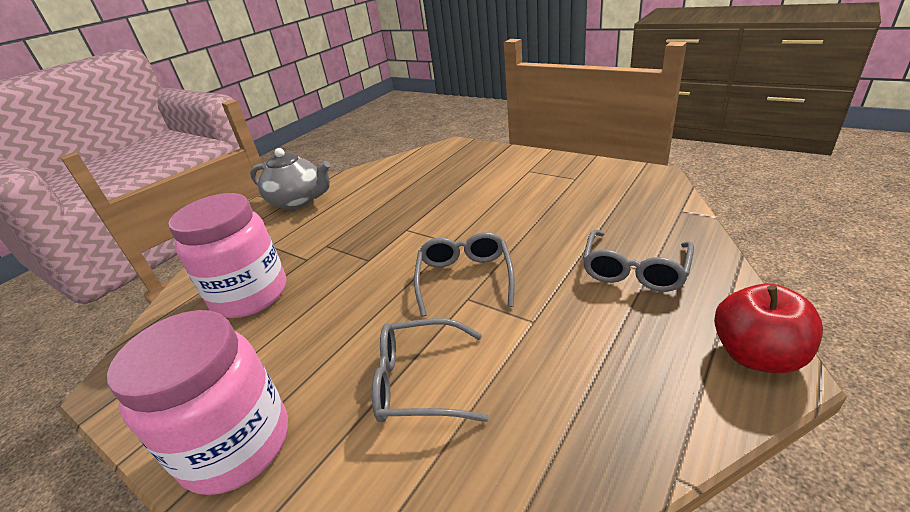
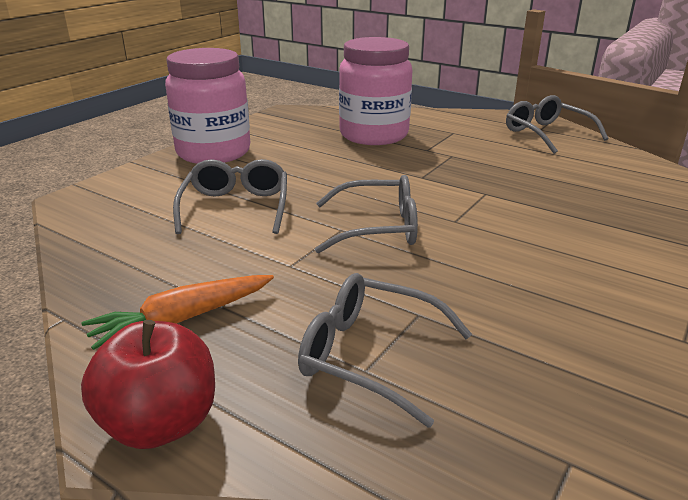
camera: 85 degrees right, 5 degrees down
(298, 201) = (547, 134): grey teapot -> grey glasses
(636, 375) = (182, 319): none -> orange carrot

